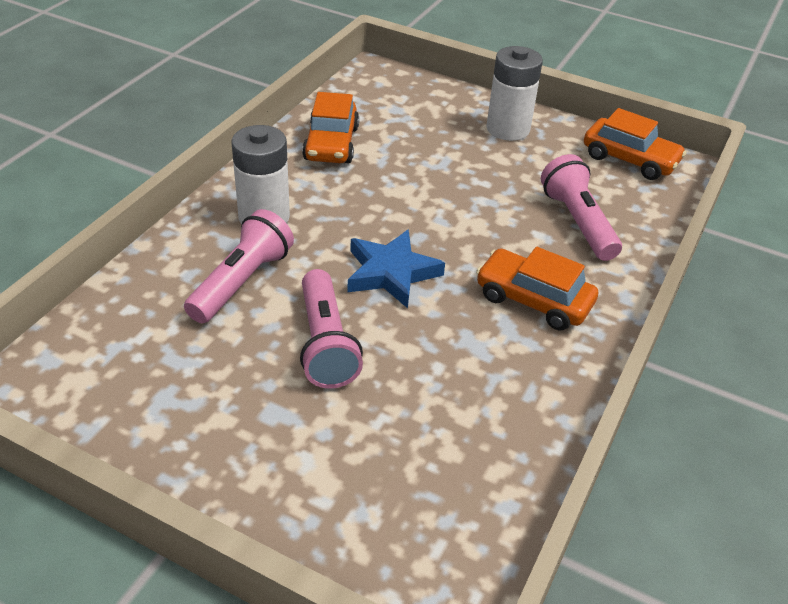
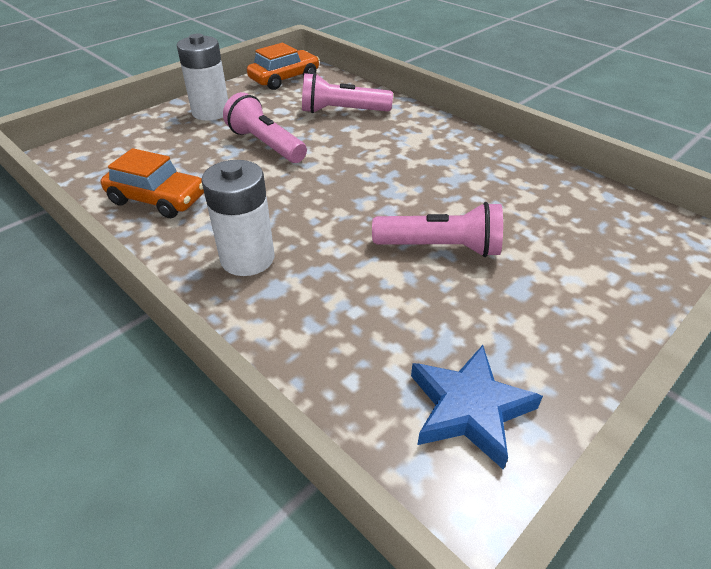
camera: 70 degrees left, 0 degrees up
(241, 281) = (341, 287): pink flashlight -> pink flashlight (265, 144)
(391, 273) = (364, 199): blue star -> blue star (469, 408)
(533, 300) = (418, 145): orange car -> none

